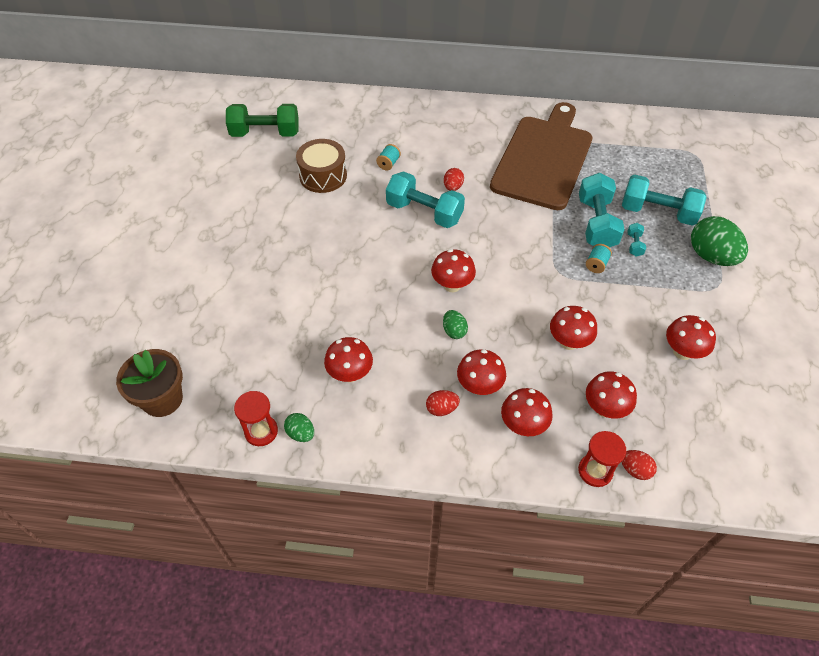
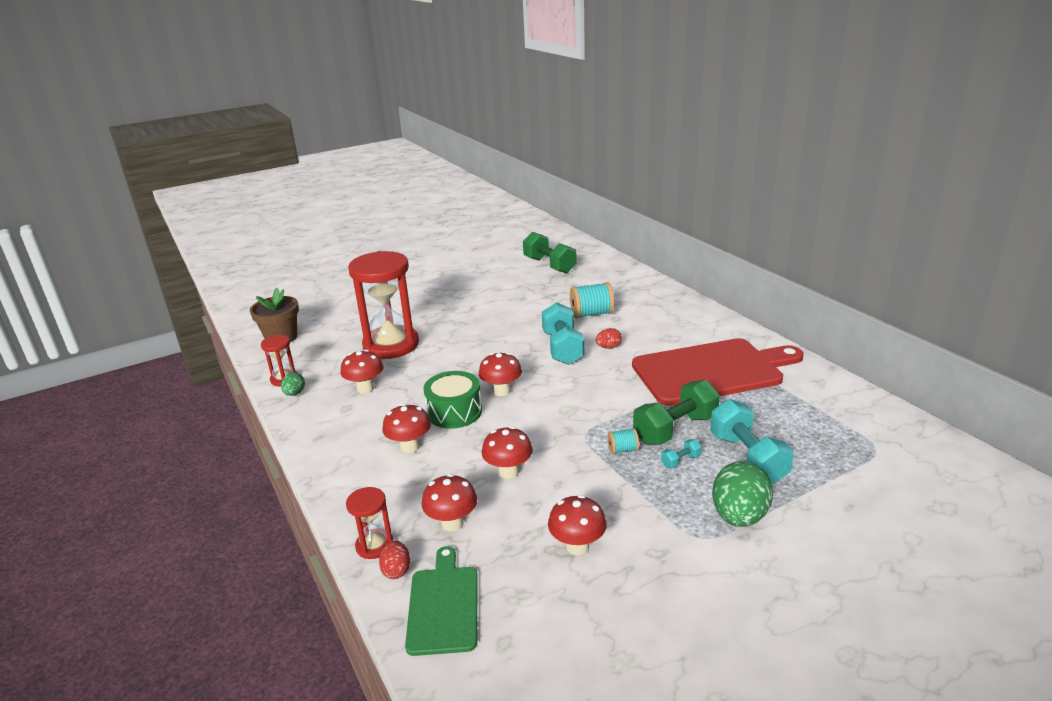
camera: 55 degrees right, 25 degrees down
(287, 318) = (391, 345): none -> red hourglass
(323, 176) = (540, 299): brown drum -> none
(388, 163) = (591, 314): turquoise spool -> turquoise spool, size x1.89
(441, 409) = (370, 439): red egg -> none
(454, 331) = (454, 412): green egg -> green drum
(523, 425) = (389, 485): red mushroom -> none
(543, 159) = (711, 371): brown cutting board -> red cutting board
(596, 223) = (675, 429): turquoise dumbbell -> green dumbbell
(692, 459) = (443, 605): none -> green cutting board

